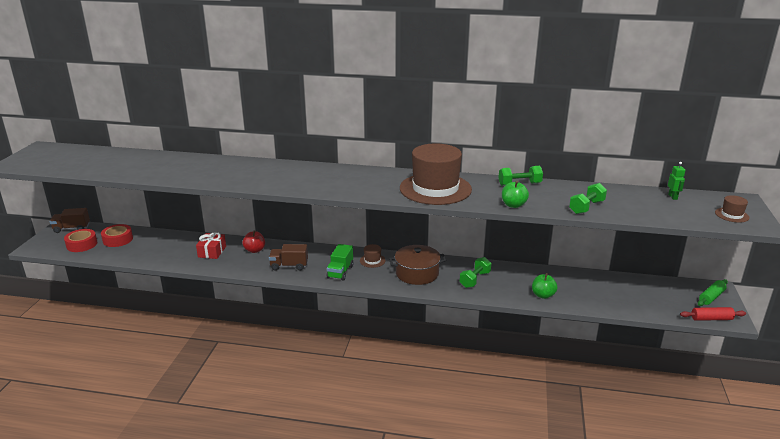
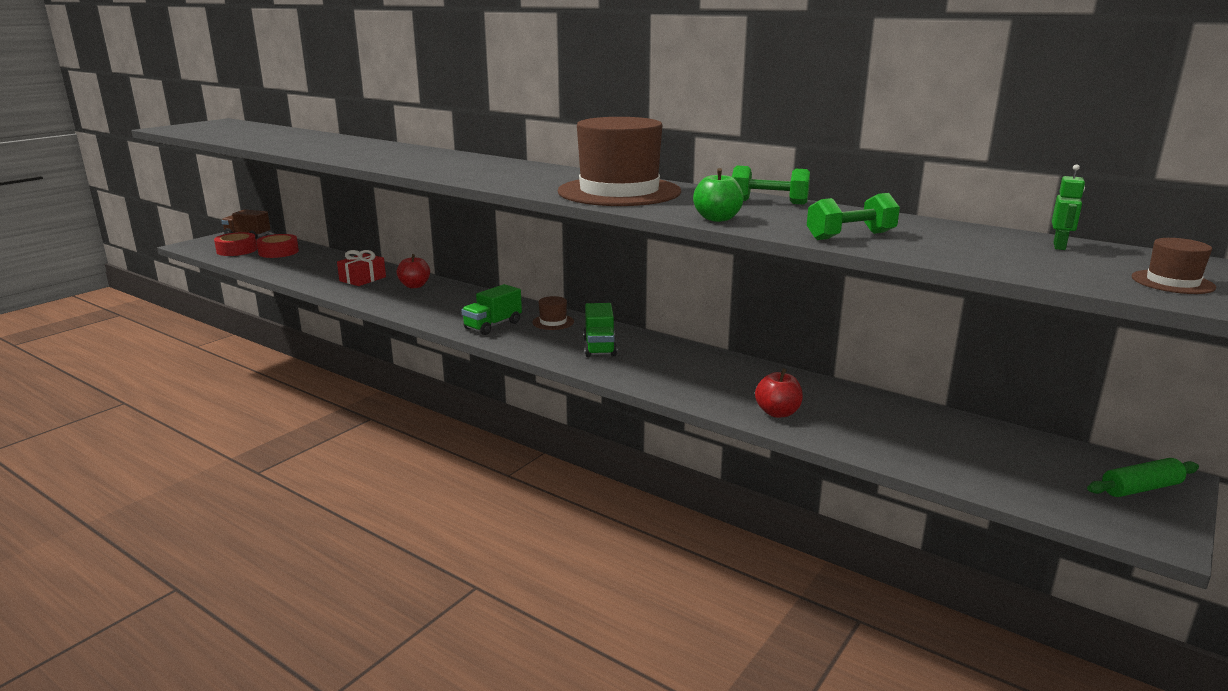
camera: 25 degrees right, 5 degrees down
(289, 266) = (435, 308): brown truck -> none
(417, 273) = (599, 347): brown pot -> green truck
(475, 279) = (682, 371): green dumbbell -> none
(543, 295) = (777, 413): green apple -> red apple
(711, 319) = (1107, 522): red rolling pin -> none

